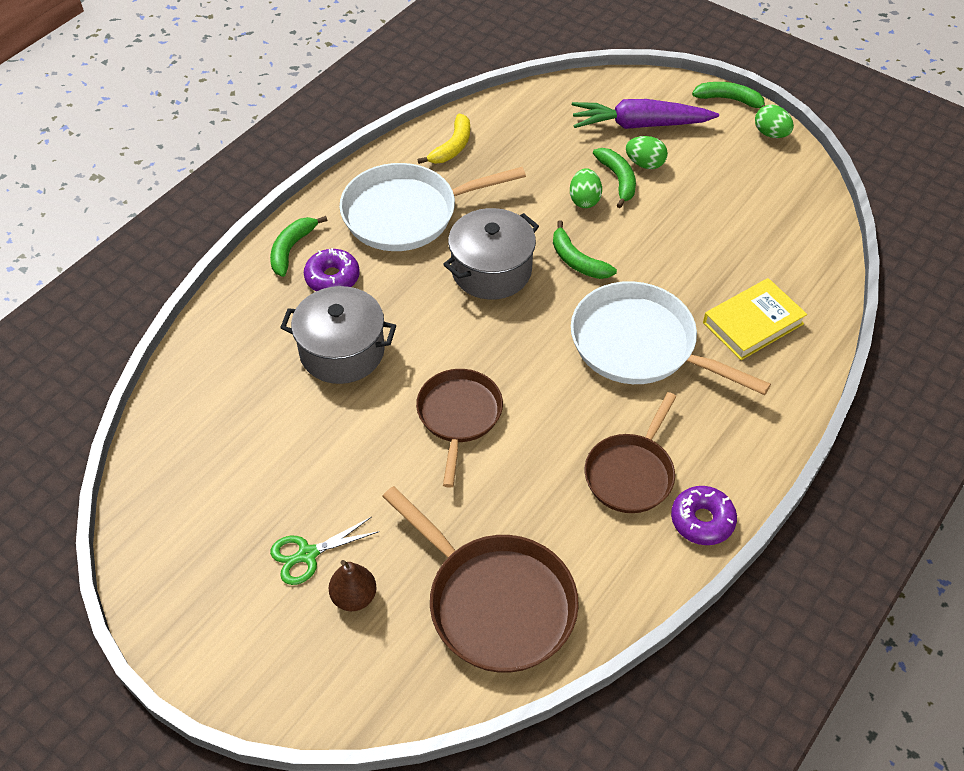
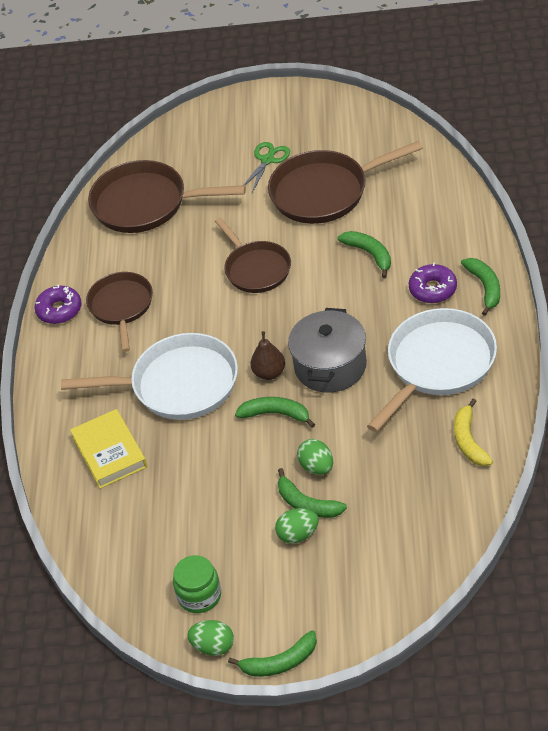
camera: 150 degrees right, 5 degrees down
(300, 458) = (325, 192): none -> brown pan
(342, 351) = (370, 254): grey pot -> green banana
(354, 597) = (223, 161): brown pear -> brown pear (269, 373)
(639, 125) = (337, 573): purple carrot -> none
(753, 323) = (109, 452): yellow book -> yellow book turned 45 degrees counterclockwise
(756, 169) = (199, 595): none -> green jar

